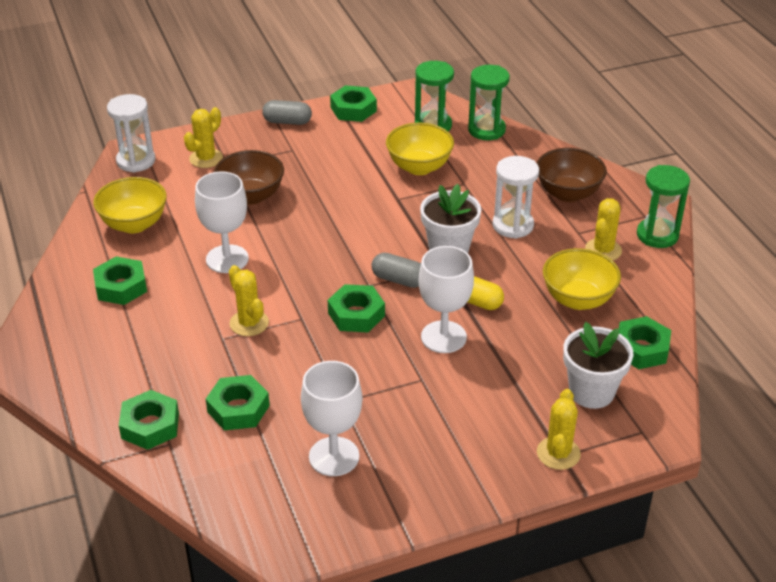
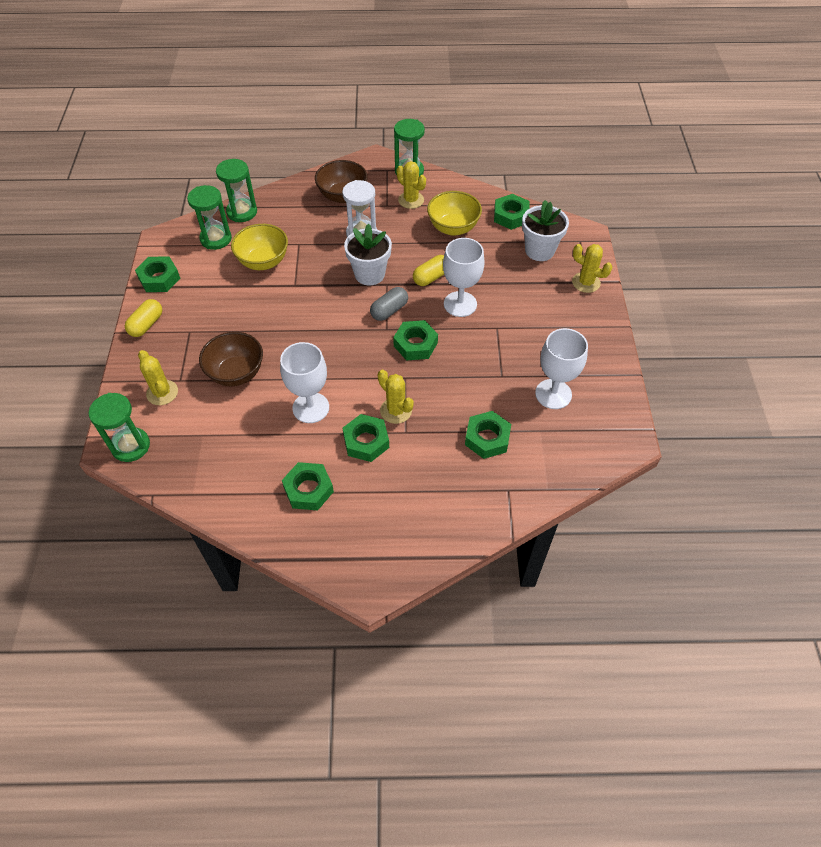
camera: 70 degrees left, 15 degrees up
(134, 224) = (226, 464): yellow bowl -> none
(136, 161) = (131, 446): white hourglass -> green hourglass
(150, 426) = (485, 499): green nut -> green nut (366, 441)
(249, 323) = (396, 411): yellow cactus -> yellow cactus turned 60 degrees clockwise
(287, 122) = (146, 324): grey capsule -> yellow capsule

